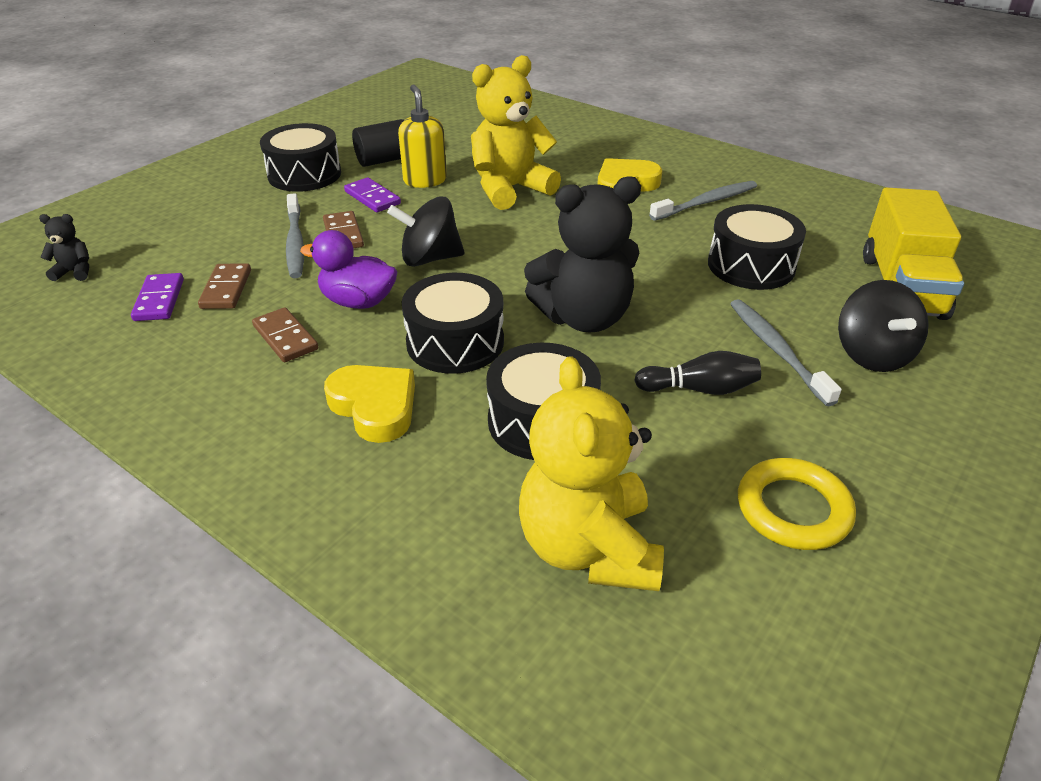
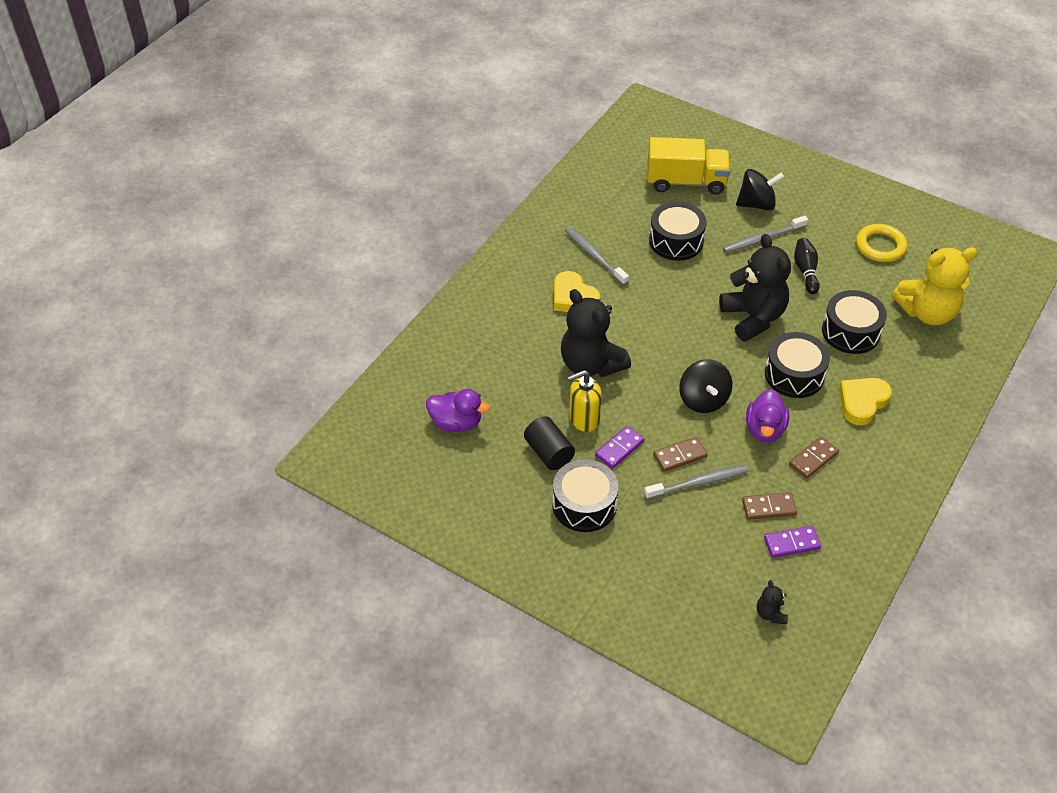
camera: 95 degrees left, 10 degrees up
(443, 120) = (456, 423): none -> purple duck
(510, 189) = (591, 364): yellow teddy bear -> black teddy bear

